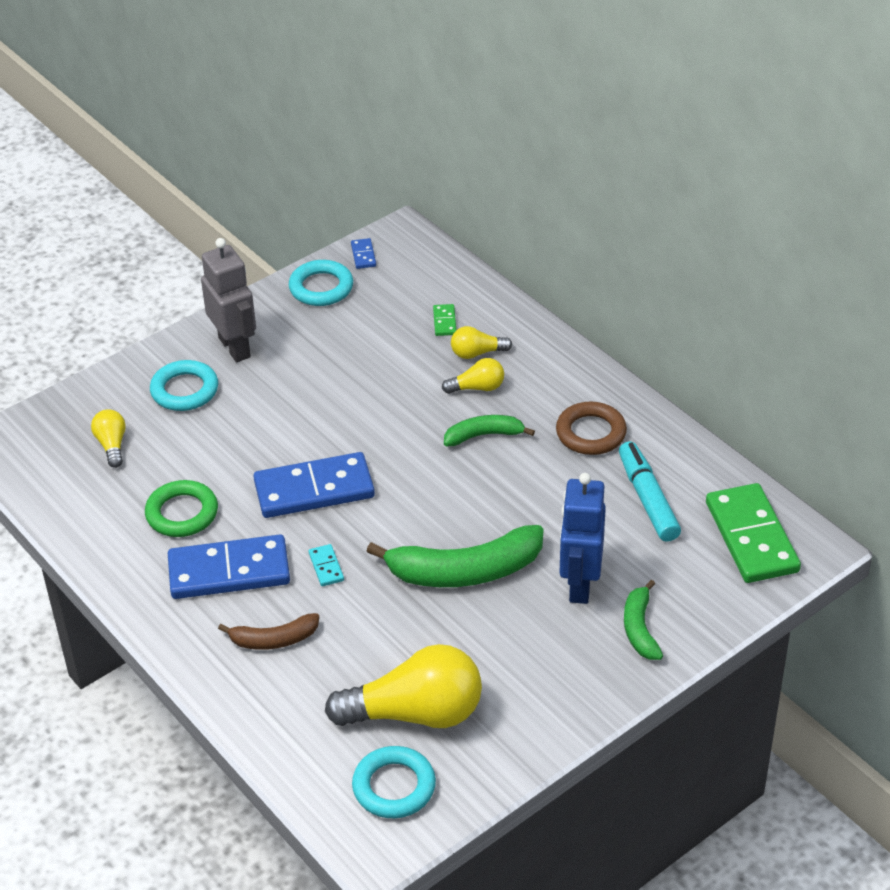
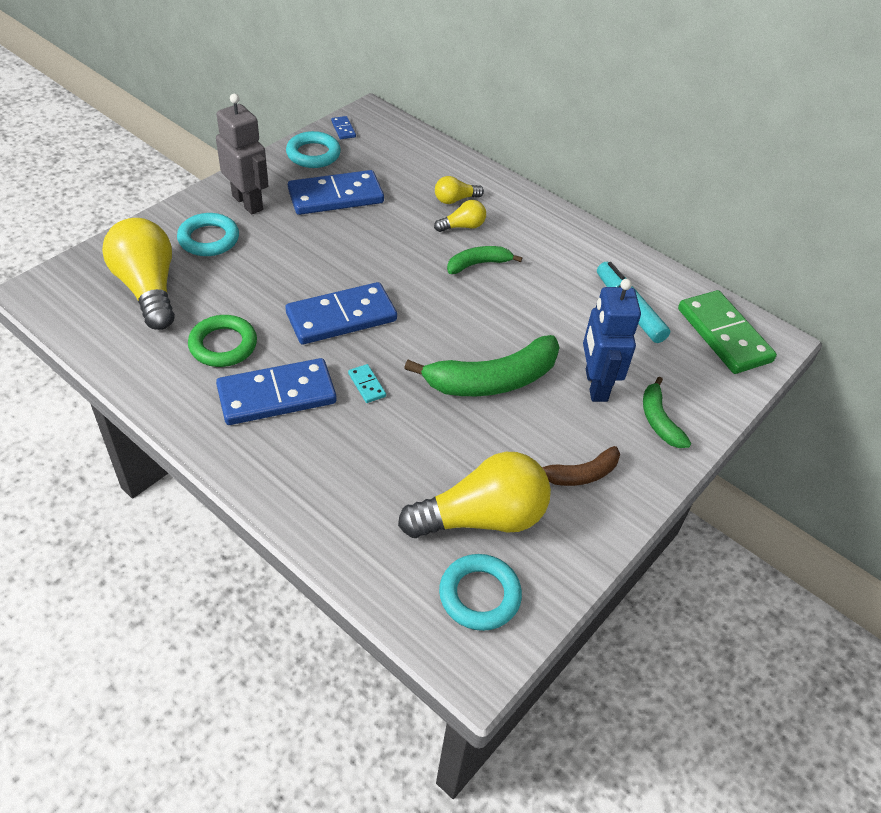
camera: 15 degrees left, 5 degrees up
(112, 445) = (148, 288): yellow light bulb -> yellow light bulb, size x2.10
(274, 640) = (331, 457): brown banana -> brown banana (580, 474)
(337, 344) = (336, 196): none -> blue domino
(444, 322) = (422, 177): green domino -> none
(591, 433) = (566, 258): brown ring -> none

